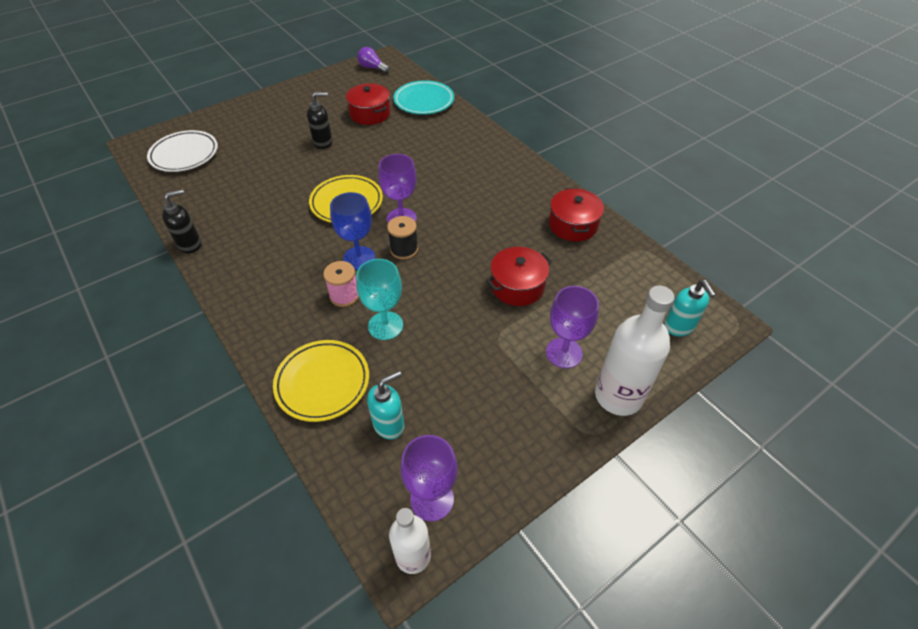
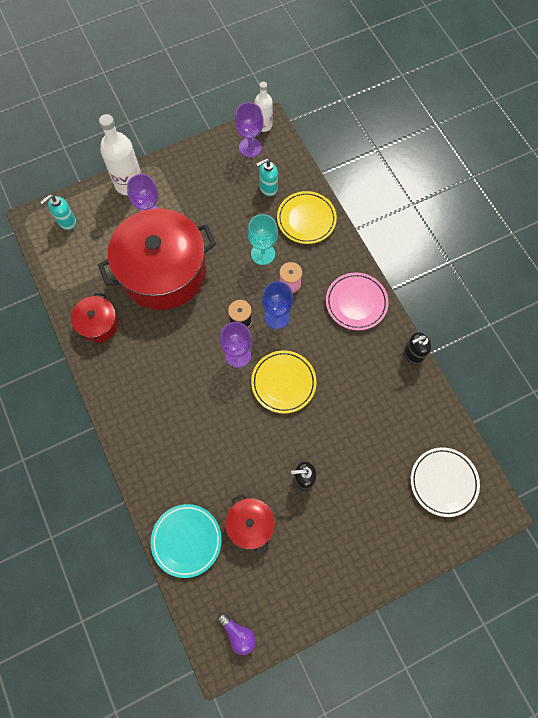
camera: 170 degrees left, 20 degrees up
(254, 286) = (356, 303): none -> pink plate
(517, 286) = (163, 271): red pot -> red pot, size x2.17
(679, 327) = (67, 222): turquoise soap dispenser -> turquoise soap dispenser turned 120 degrees counterclockwise

